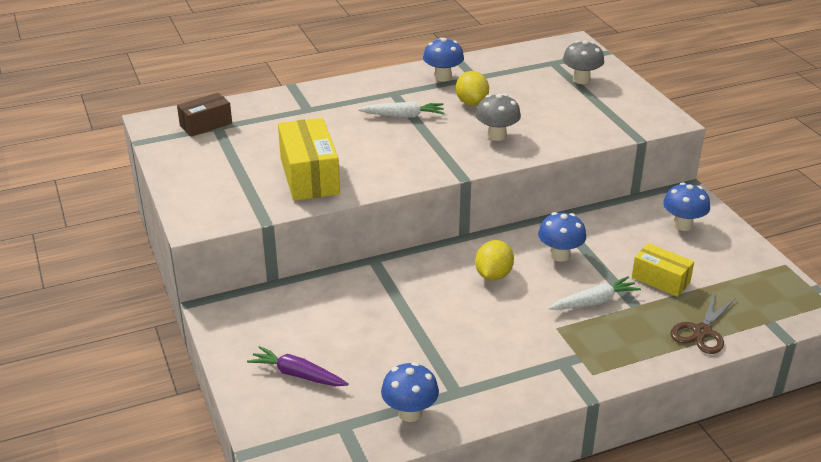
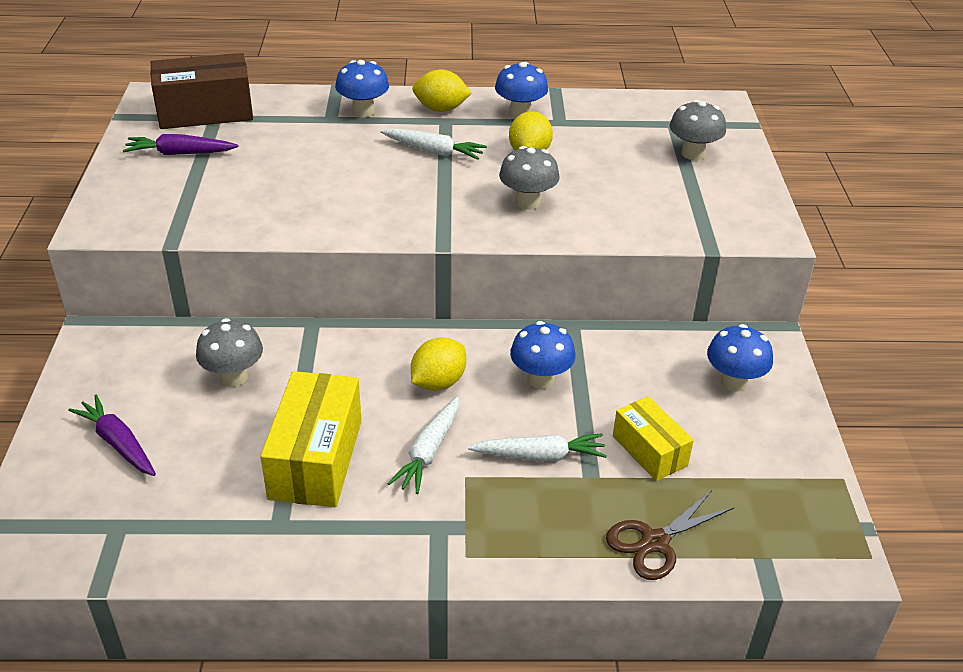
camera: 20 degrees right, 5 degrees up
(206, 124) = (205, 112): brown box -> brown box, size x1.64
(213, 158) = (180, 153): none -> purple carrot
(309, 176) = (265, 200): yellow box -> yellow box (316, 459)
(346, 309) = (233, 377): none -> grey mushroom
(383, 86) = (441, 109): none -> yellow lemon
(410, 413) = (204, 535): blue mushroom -> blue mushroom (363, 111)
(521, 319) = (429, 452): none -> white carrot

